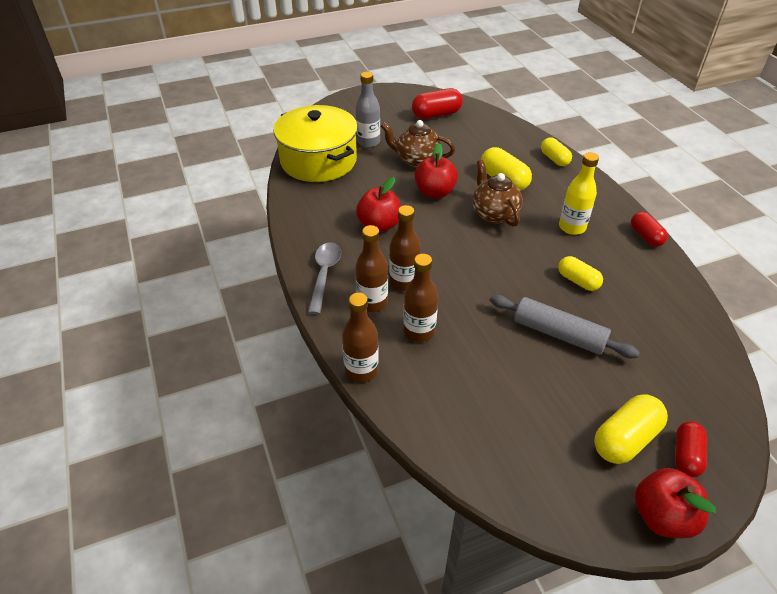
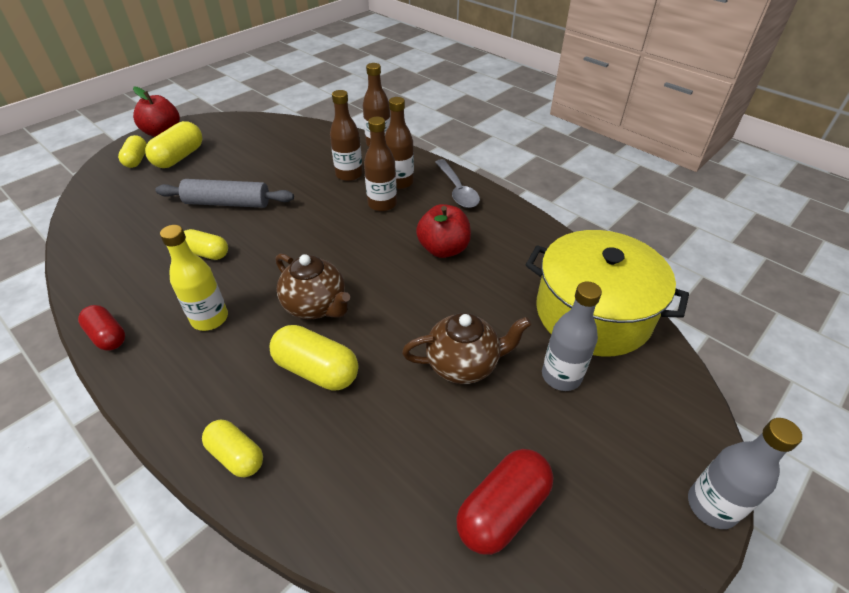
camera: 155 degrees right, 0 degrees up
(351, 95) = (711, 506): none -> grey bottle
(435, 192) = (406, 314): red apple -> none
(686, 455) = (137, 160): red capsule -> yellow capsule

